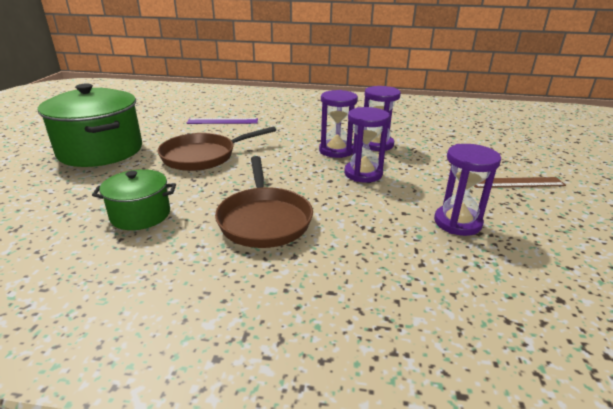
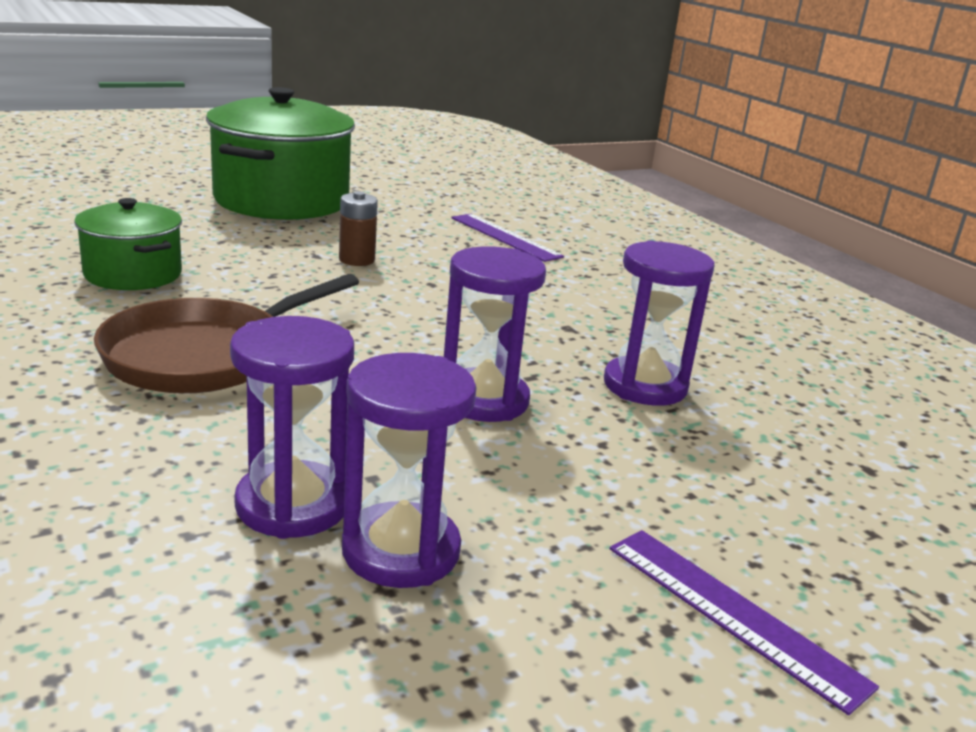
camera: 50 degrees right, 5 degrees down
(203, 156) = (357, 260): brown pan -> brown battery
(336, 151) = (545, 352): purple hourglass -> purple hourglass (292, 505)
(516, 182) = (732, 614): brown ruler -> purple ruler

